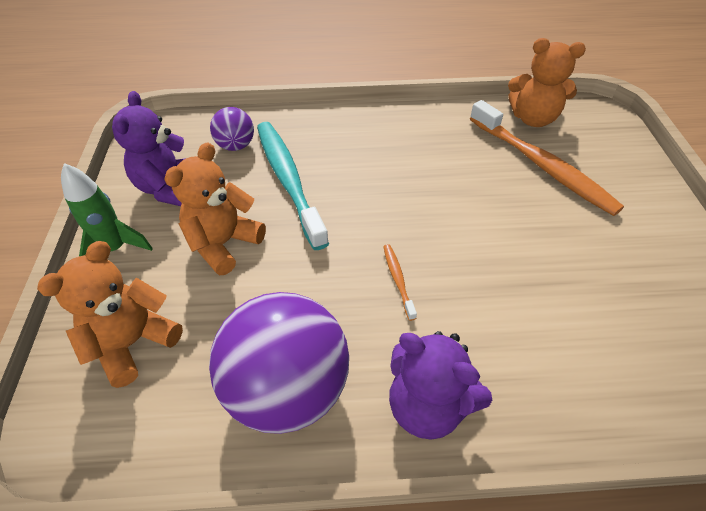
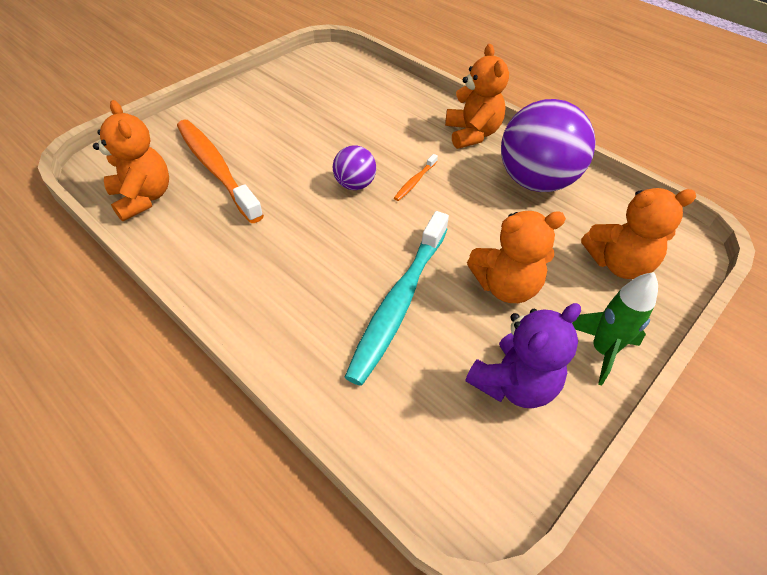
camera: 135 degrees left, 0 degrees up
(236, 146) = (403, 386): purple ball -> purple ball (355, 184)
(428, 405) = (472, 134): purple teddy bear -> orange teddy bear
(541, 165) = (216, 169): orange toothbrush -> orange toothbrush turned 45 degrees counterclockwise

